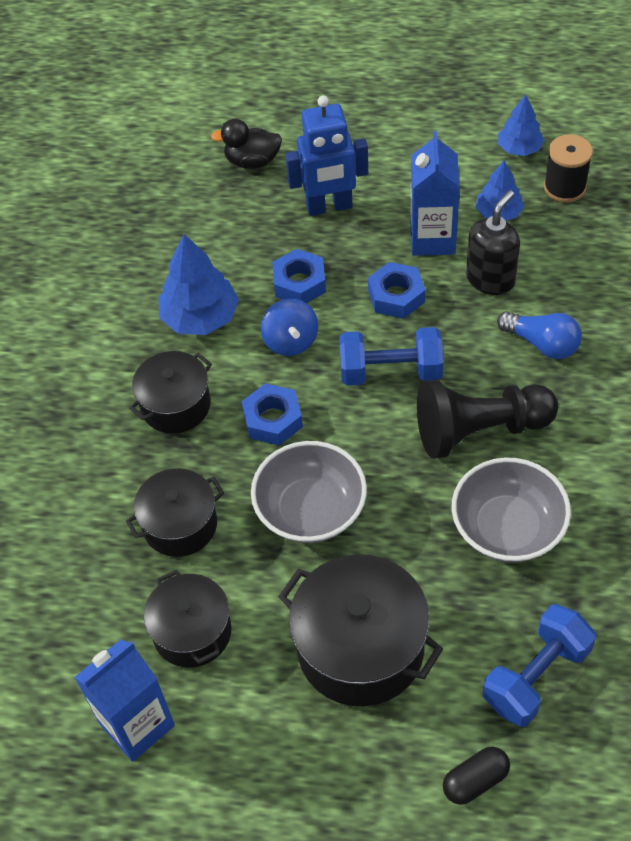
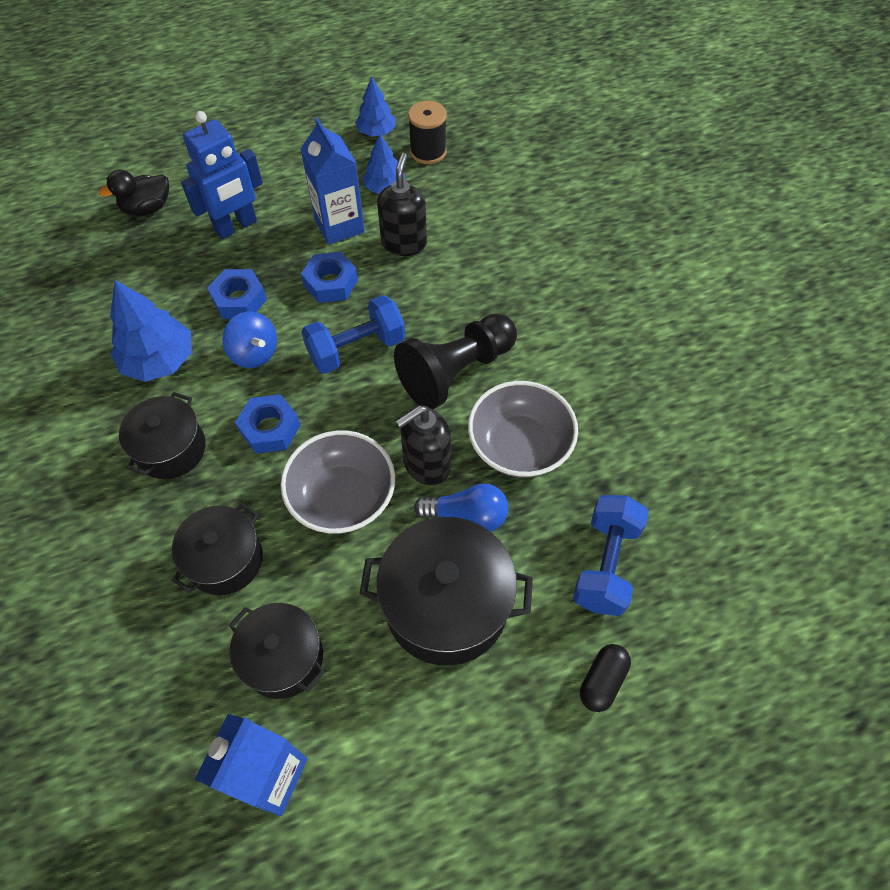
camera: 30 degrees left, 5 degrees up
(405, 510) = (426, 464): none -> black soap dispenser
(542, 344) = (471, 282): blue light bulb -> blue light bulb (467, 516)

